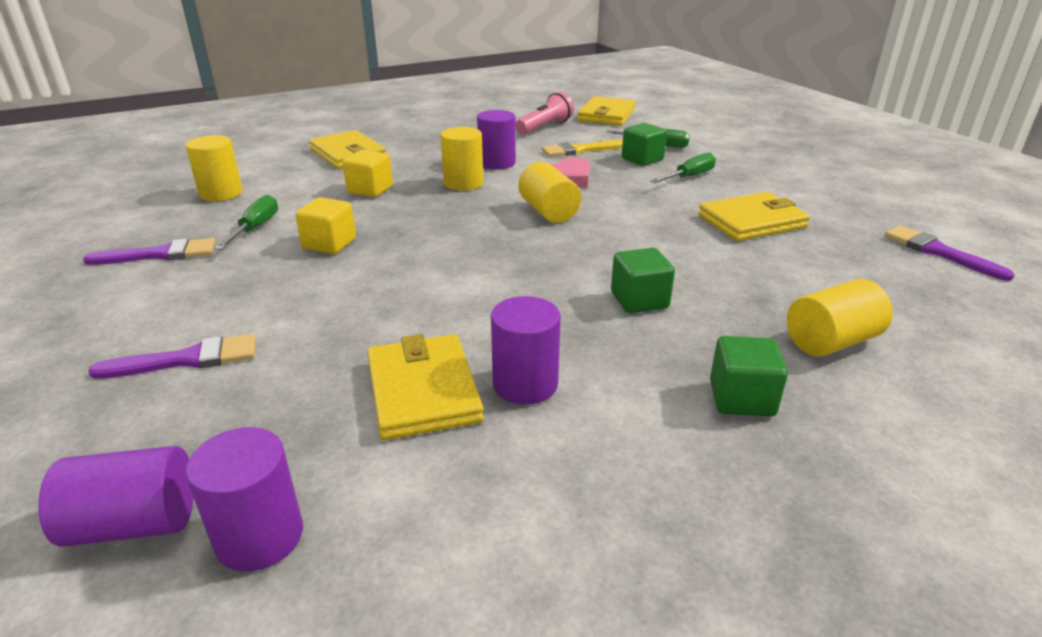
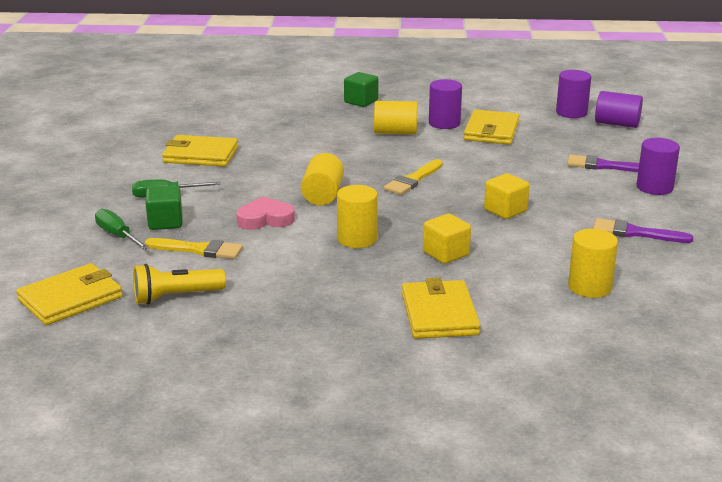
camera: 150 degrees left, 5 degrees down
(255, 228) = (559, 238): green screwdriver -> none
(470, 254) = (413, 180): none -> yellow brush
(497, 163) = (299, 255): purple cylinder -> purple cylinder (654, 187)
(544, 127) = (176, 297): pink flashlight -> yellow flashlight
(639, 300) = (347, 136): green cube -> none
(831, 342) = (288, 105): yellow cylinder -> yellow cylinder (395, 132)
(938, 252) = (143, 117): purple brush -> none

